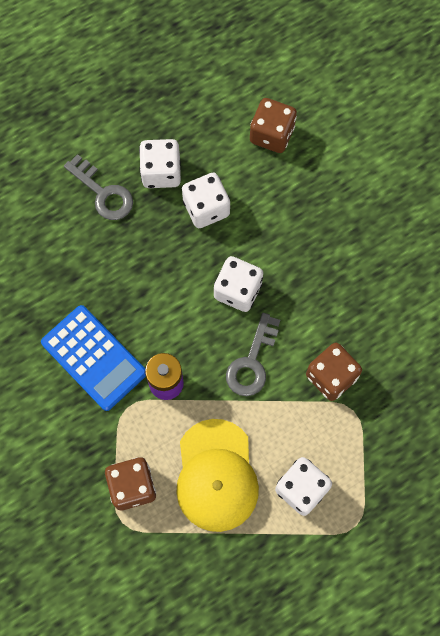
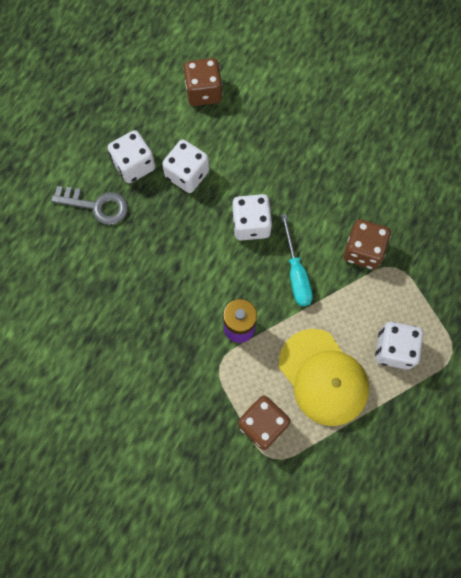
camera: 30 degrees left, 0 degrees up
(94, 358) = (169, 340): blue calculator -> none
(252, 362) = (296, 273): grey key -> turquoise screwdriver

